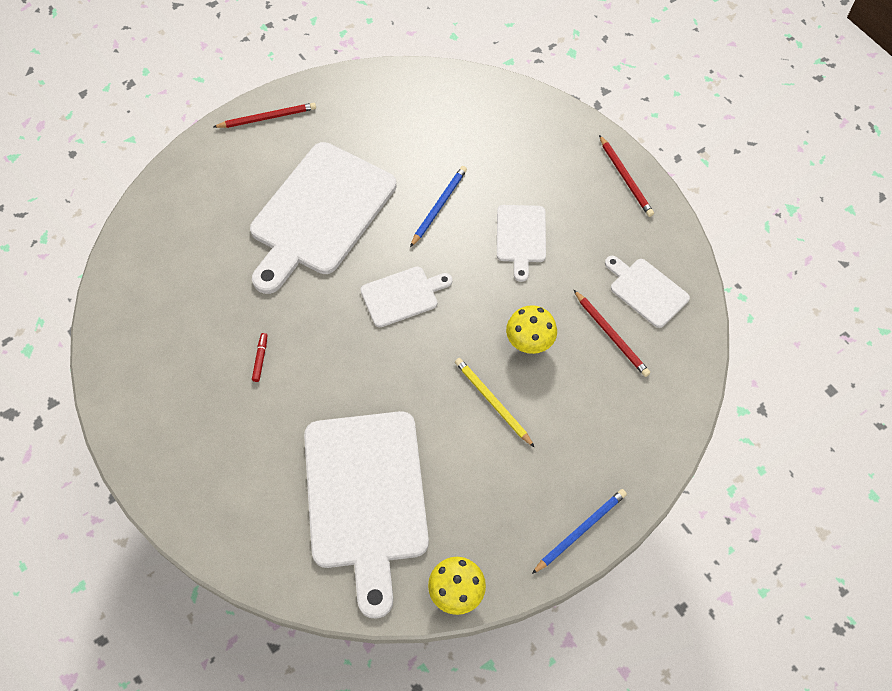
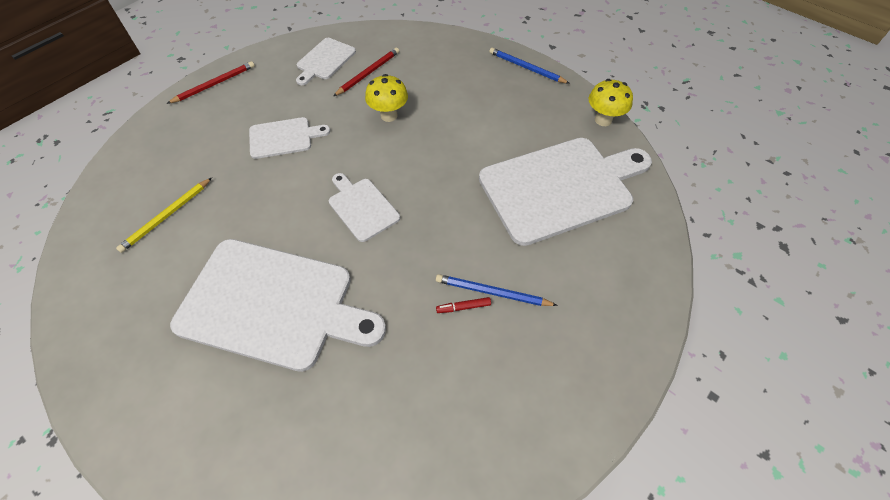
camera: 105 degrees left, 5 degrees down
(267, 117) = (123, 410): red pencil -> none
(439, 206) = (254, 202): blue pencil -> blue pencil (492, 292)
(492, 402) = (447, 128): yellow pencil -> yellow pencil (167, 216)

